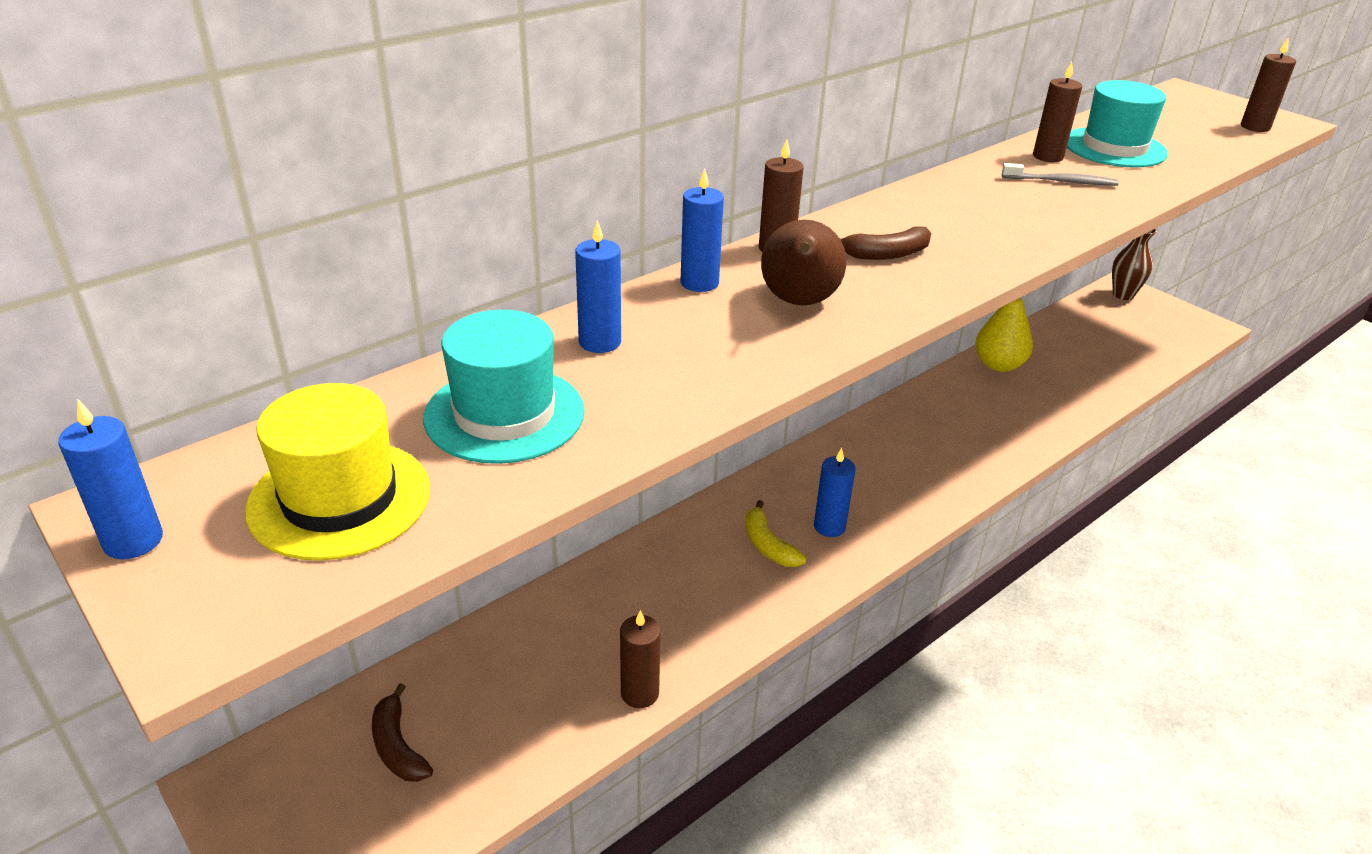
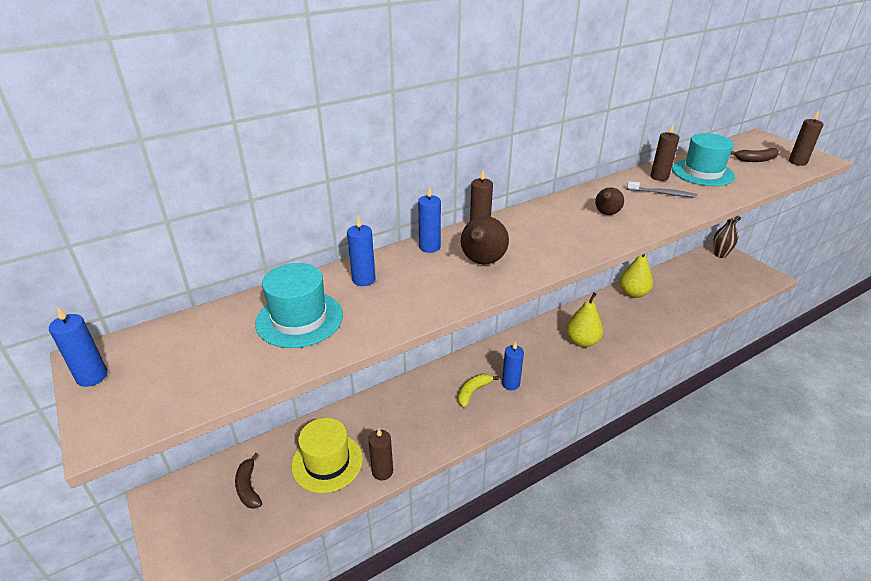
camera: 10 degrees right, 0 degrees up
(339, 499) = (200, 361): yellow hat -> yellow hat (327, 462)
(768, 545) = (473, 392): yellow banana -> yellow banana turned 60 degrees clockwise
(886, 254) = (542, 235): brown banana -> brown banana (756, 160)
(933, 448) = (582, 341): none -> yellow pear
(981, 217) = (606, 214): none -> brown pear

